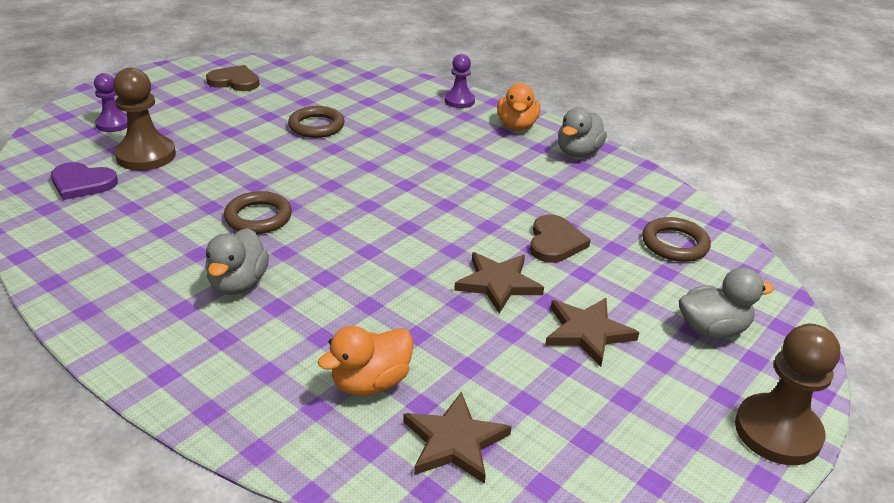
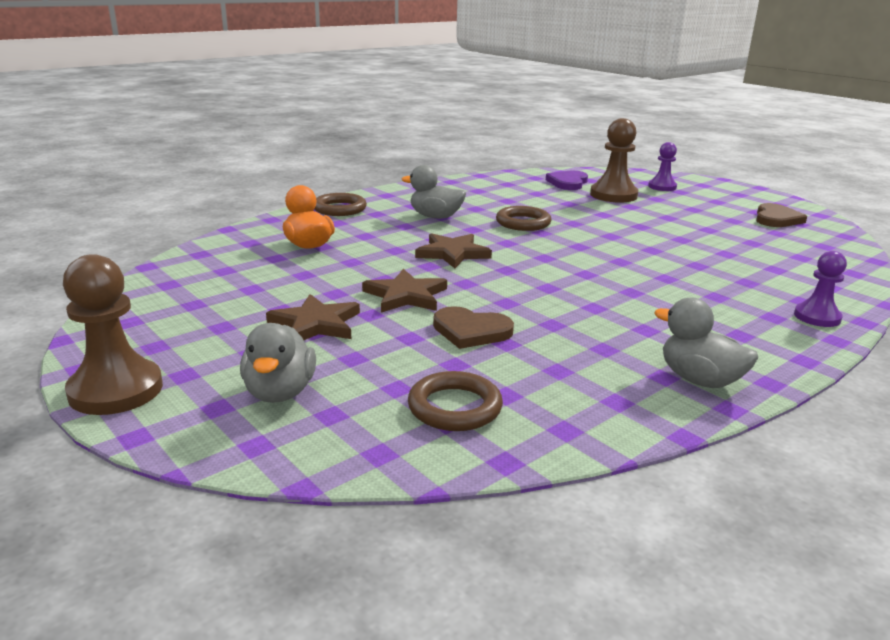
camera: 100 degrees right, 10 degrees down
(316, 126) = (696, 245): brown ring -> brown ring (339, 209)
(454, 441) = (233, 263): brown star -> brown star (452, 253)
(517, 126) = (763, 346): orange duck -> none

